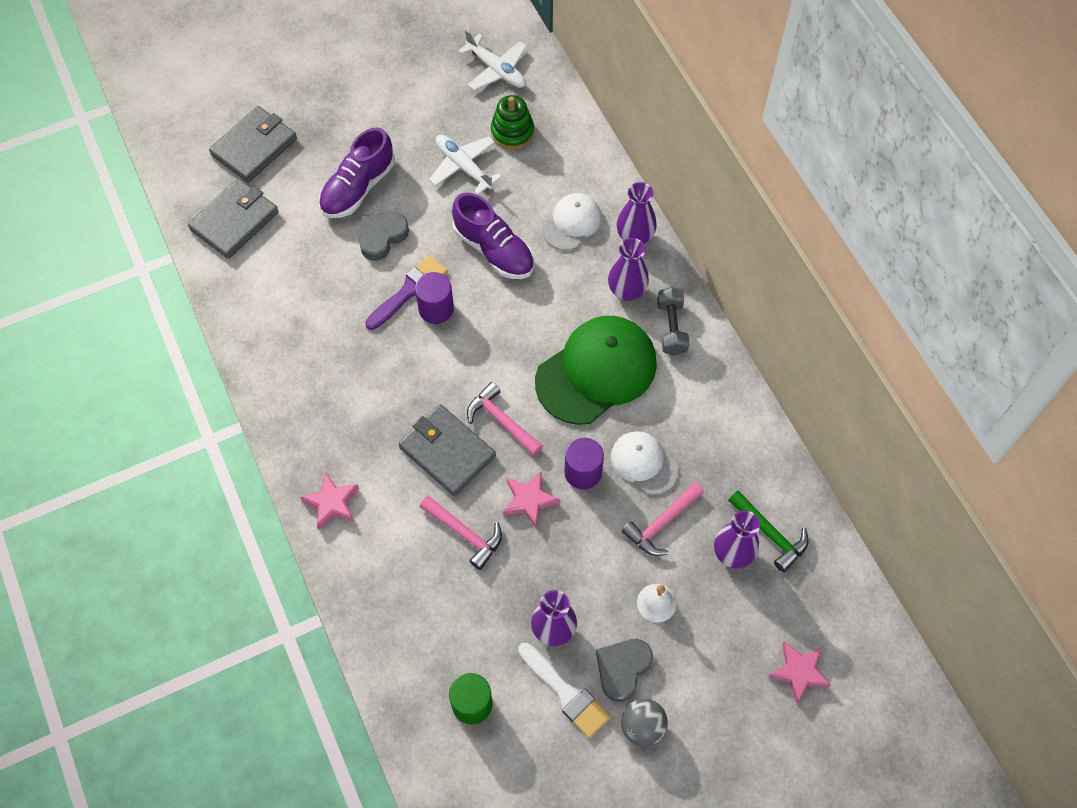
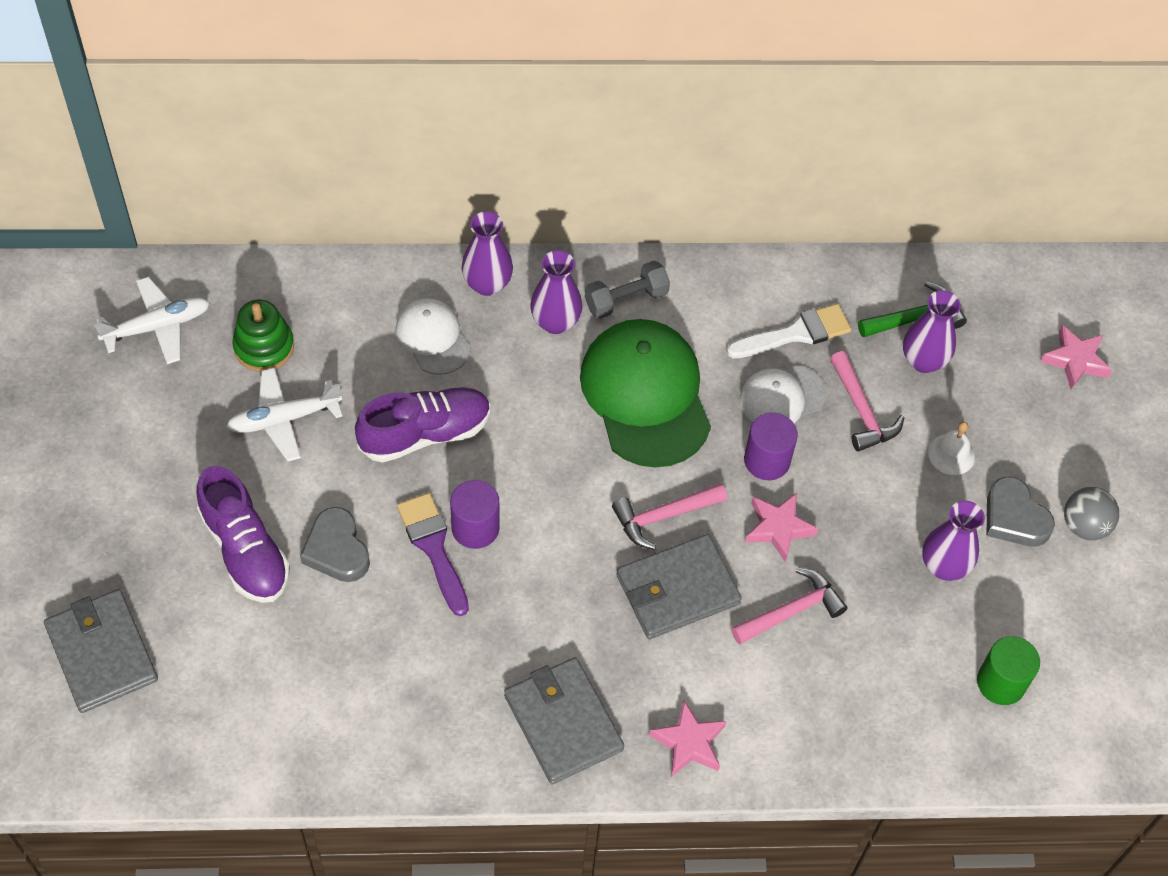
camera: 70 degrees left, 5 degrees down
(235, 221) = (210, 718): grey wallet -> grey wallet (563, 722)
(566, 693) = (1022, 583): white brush -> white brush (796, 333)
(671, 328) = (626, 299): grey dumbbell -> grey dumbbell turned 45 degrees counterclockwise

